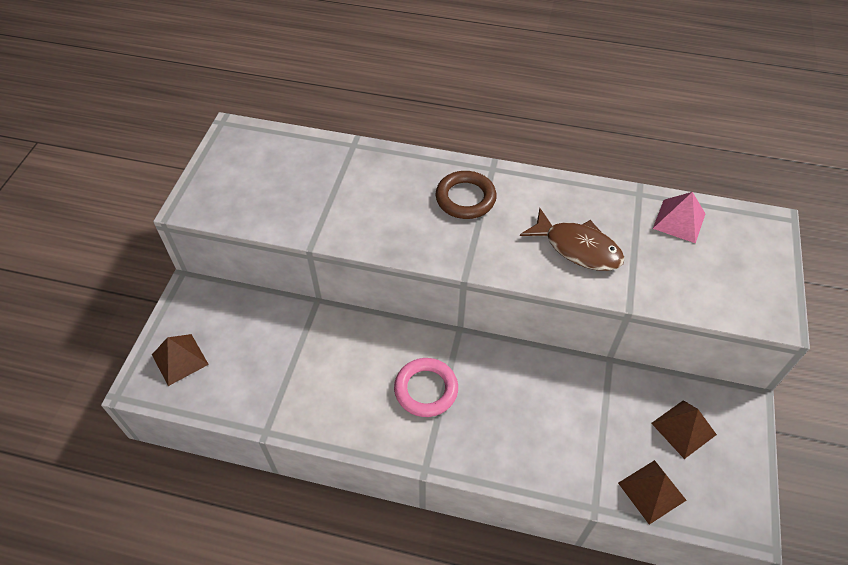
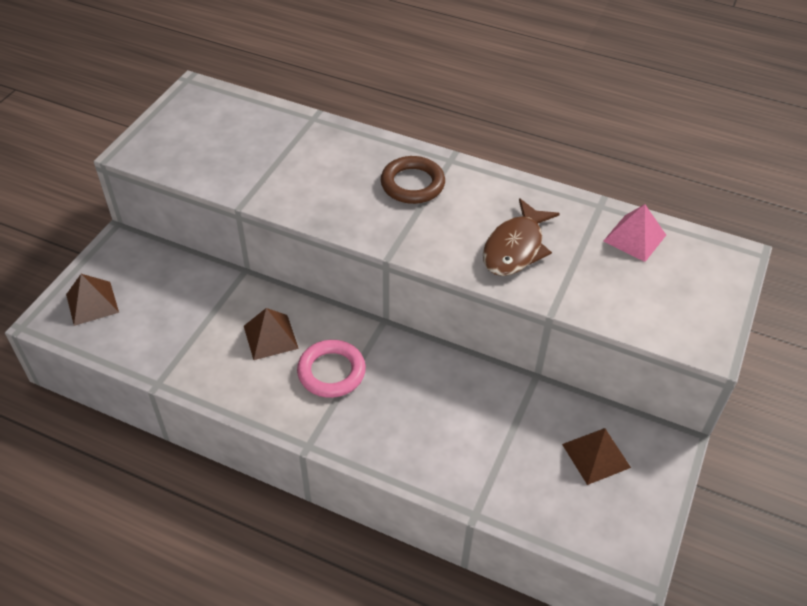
camera: 10 degrees right, 5 degrees down
(577, 248) = (515, 248): brown fish -> brown fish turned 75 degrees clockwise
(651, 491) = (541, 509): brown pyramid -> brown pyramid (270, 337)

